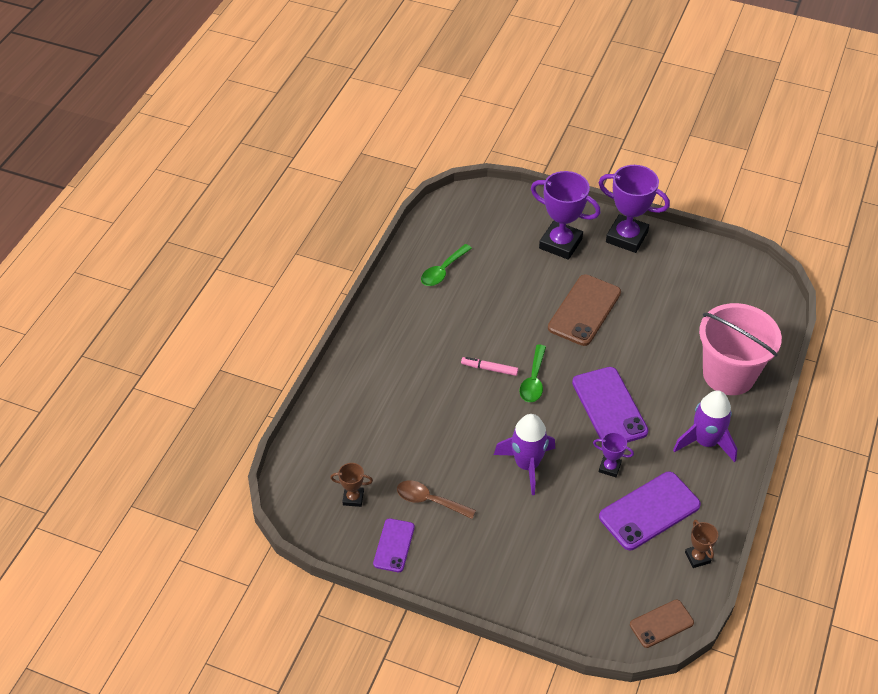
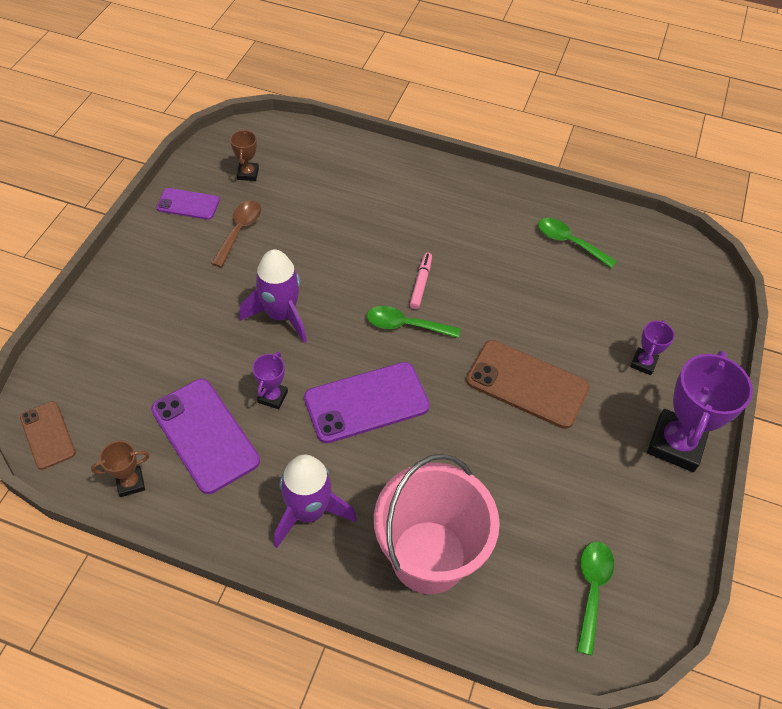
camera: 85 degrees right, 5 degrees up
(560, 243) = (643, 363): purple trophy -> purple trophy, size x0.49
(737, 293) = (592, 589): none -> green spoon

